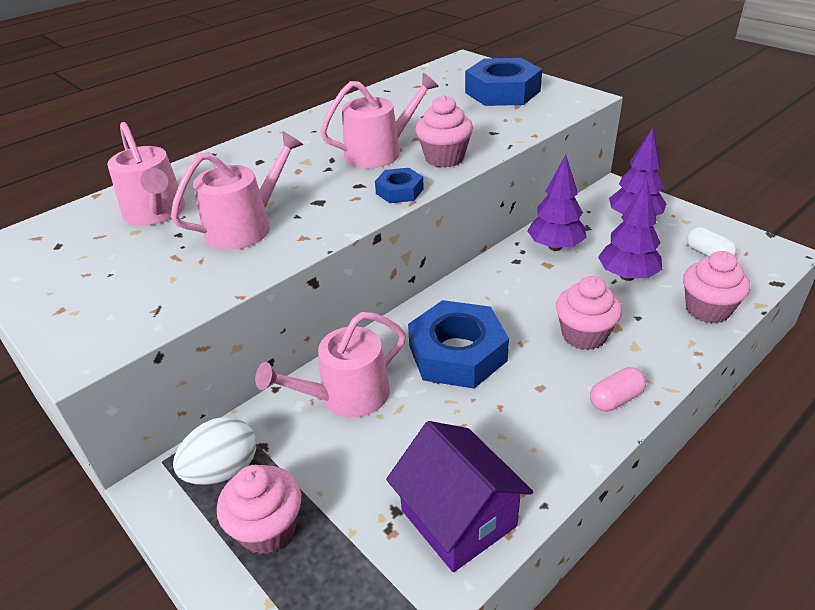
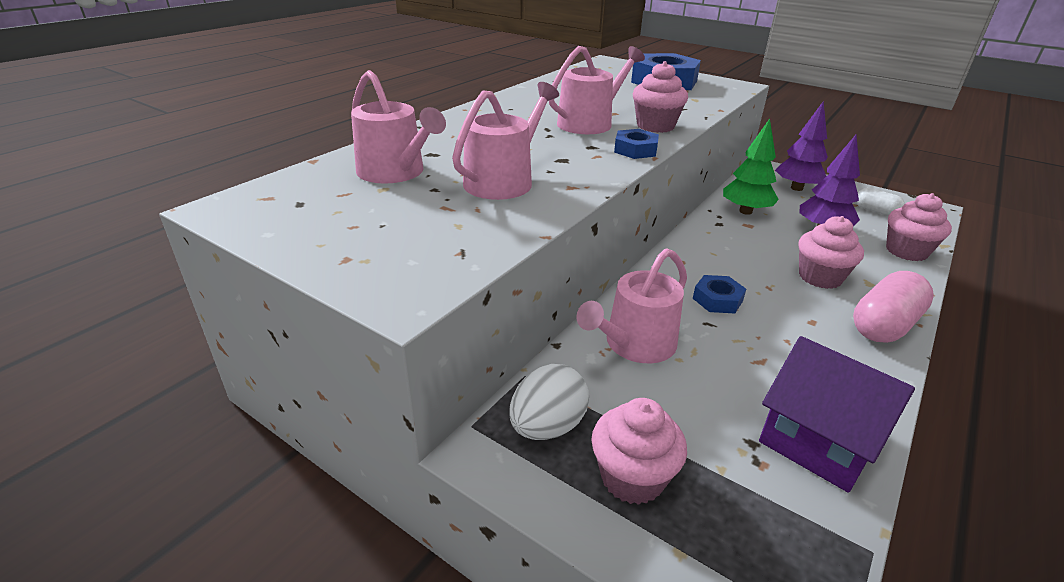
camera: 15 degrees left, 5 degrees down
(457, 353) = (717, 299): blue nut -> blue nut, size x0.51
(555, 247) = (745, 211): purple tree -> green tree
(615, 399) = (884, 325): pink capsule -> pink capsule, size x1.73

